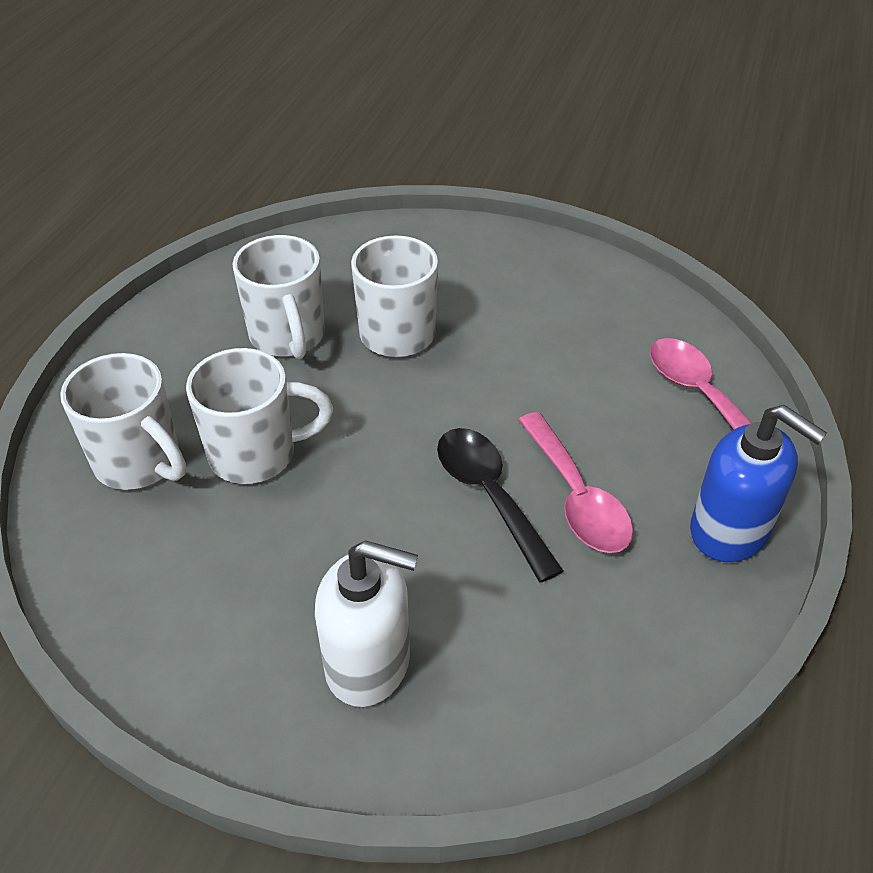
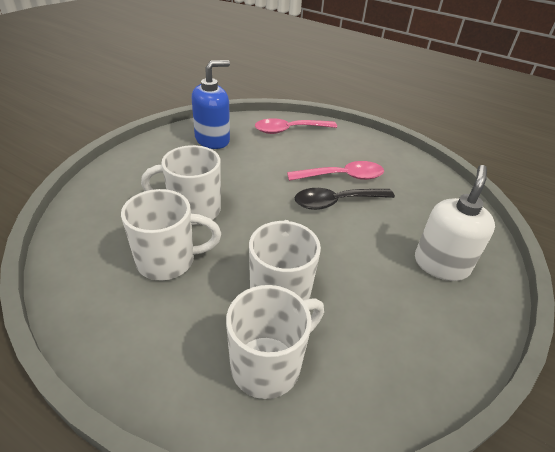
camera: 80 degrees left, 5 degrees down
(730, 531) = (367, 144): blue soap dispenser -> blue soap dispenser (212, 140)

